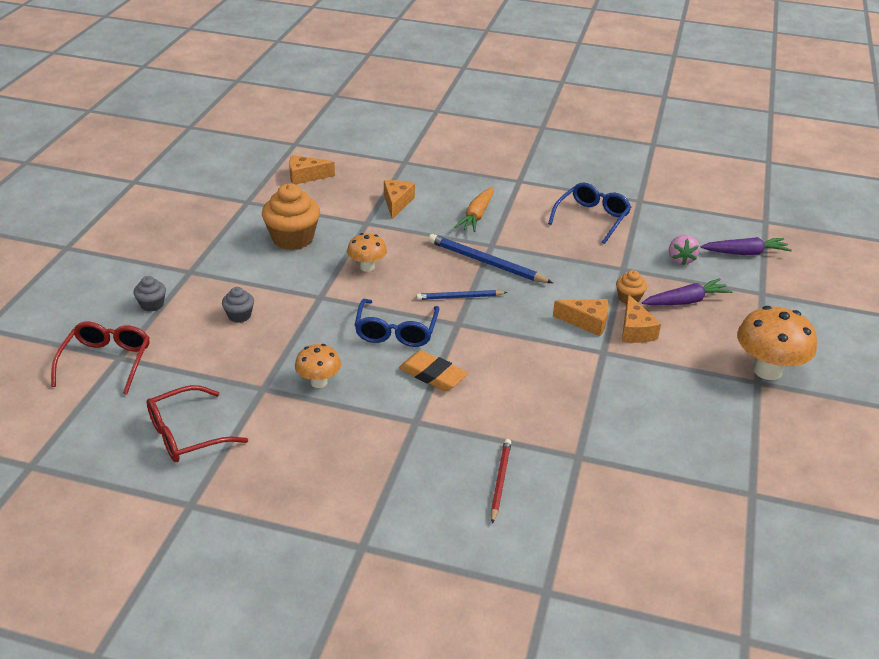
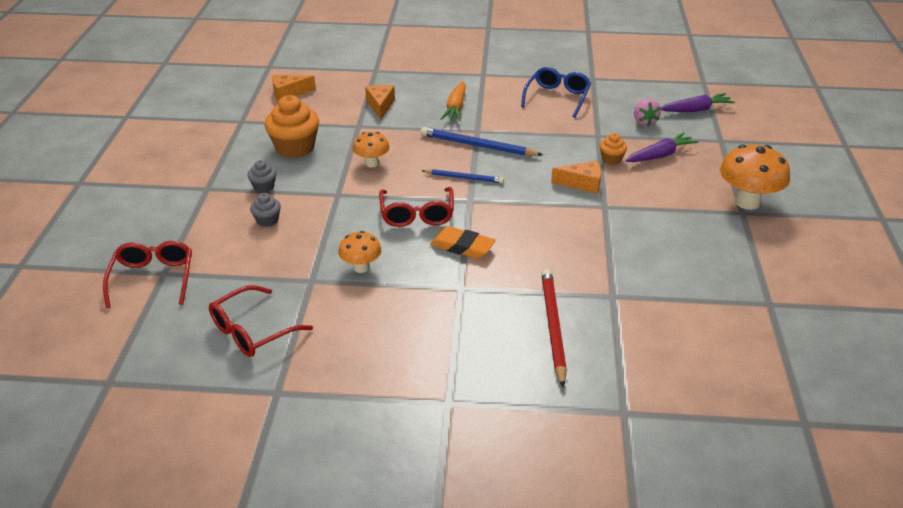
camera: 10 degrees left, 0 degrees up
(152, 304) = (180, 222): grey cupcake -> grey cupcake (264, 187)
(396, 331) = (417, 214): blue glasses -> red glasses
(459, 297) = (464, 178): blue pencil -> blue pencil turned 150 degrees counterclockwise
(500, 481) = (552, 327): red pencil -> red pencil, size x1.61
(635, 330) = (626, 185): orange cheese -> none

